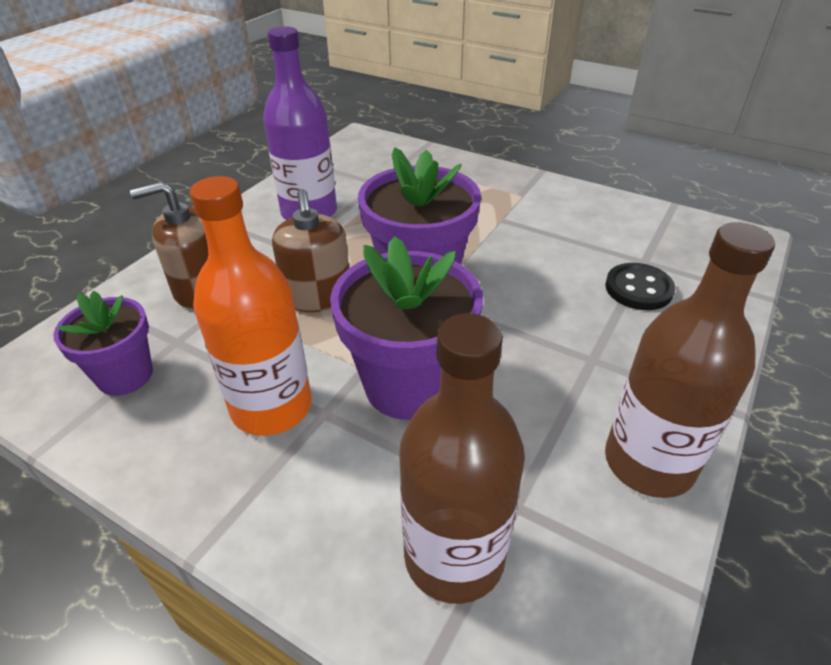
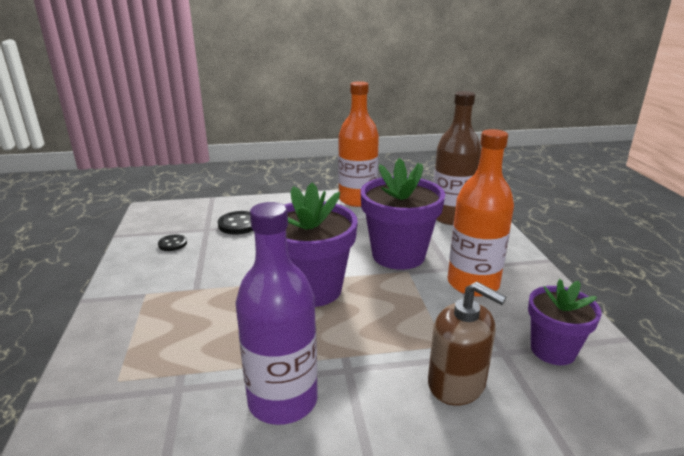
camera: 130 degrees left, 15 degrees down
(318, 296) = (381, 320): brown soap dispenser -> none
(618, 229) = (172, 244): none -> black button
(649, 463) = (357, 200): brown bottle -> orange bottle

